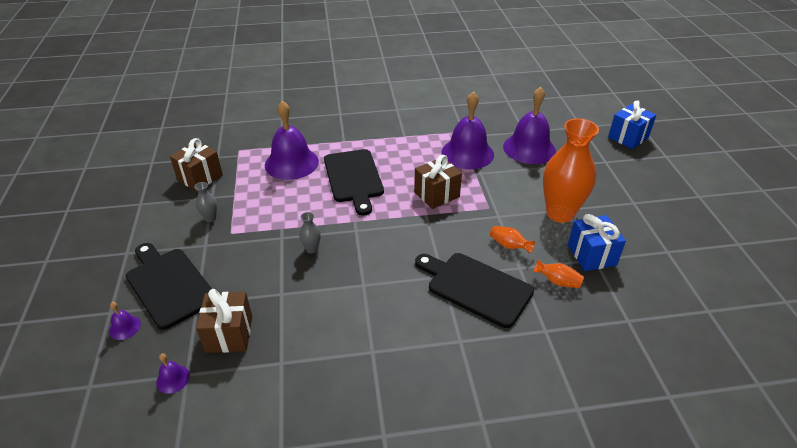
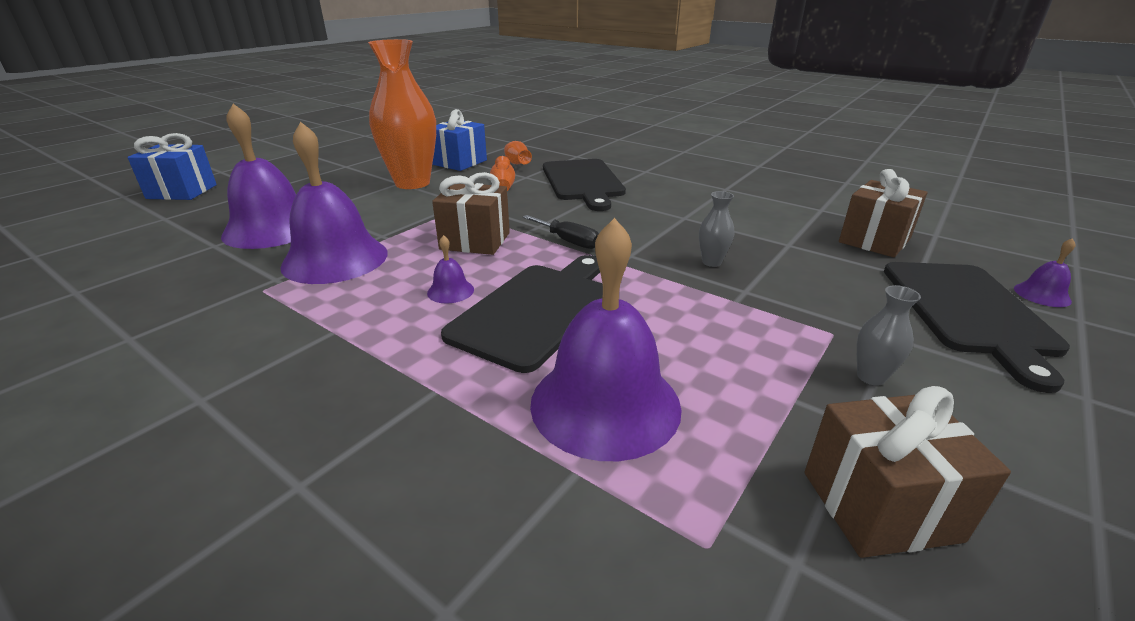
camera: 135 degrees left, 10 degrees down
(173, 379) = (954, 237): purple bell -> purple bell (450, 291)
(396, 221) = (568, 241): none -> black screwdriver

